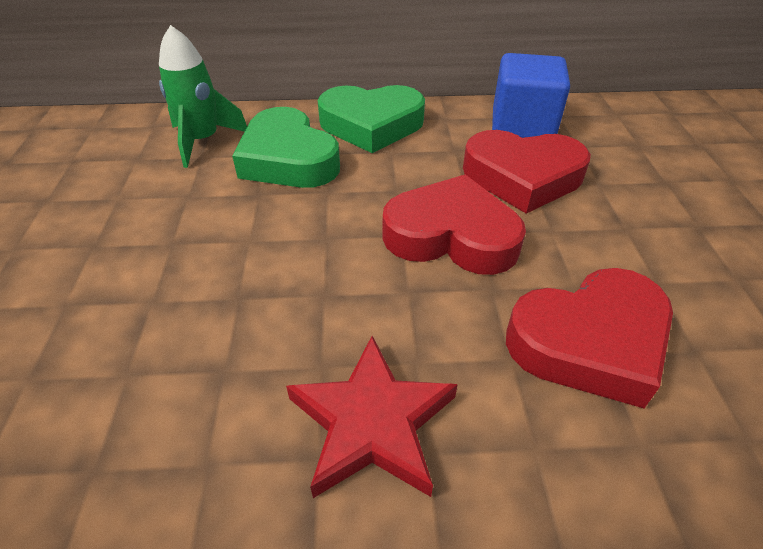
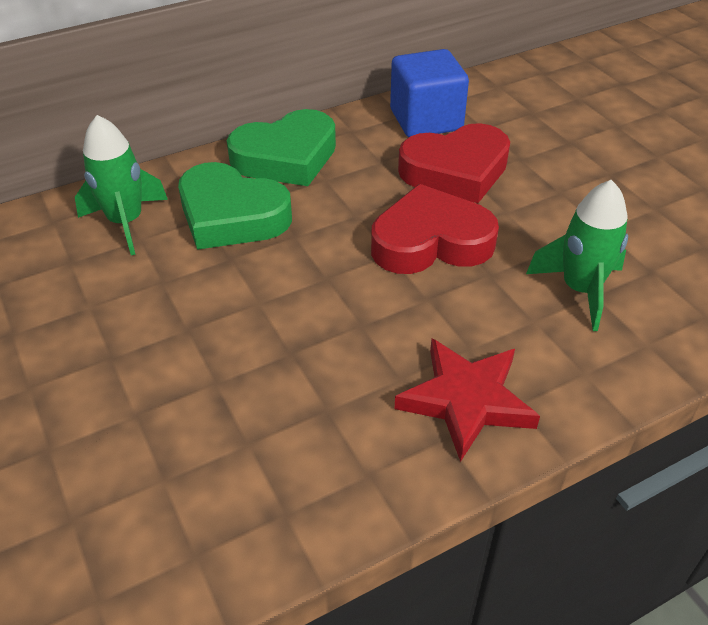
camera: 25 degrees left, 0 degrees up
(589, 342) = (580, 289): red heart -> green rocket

